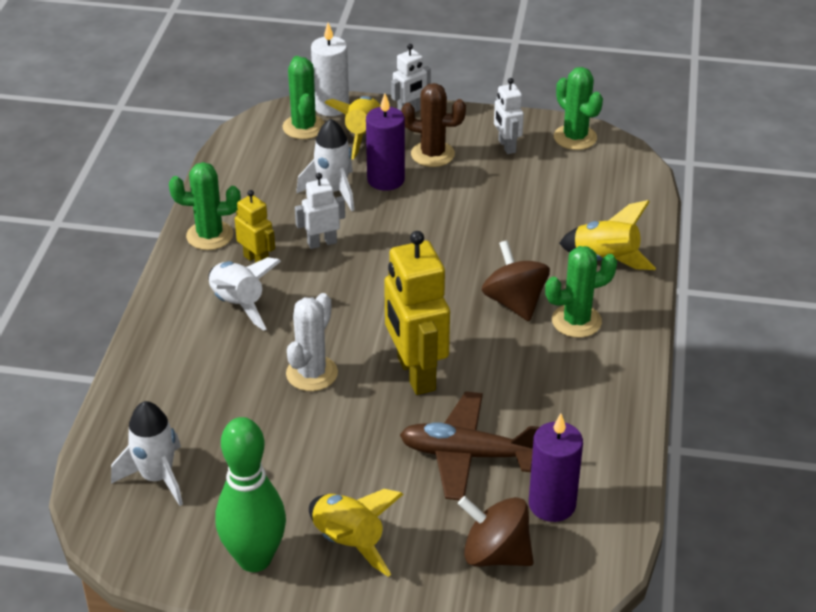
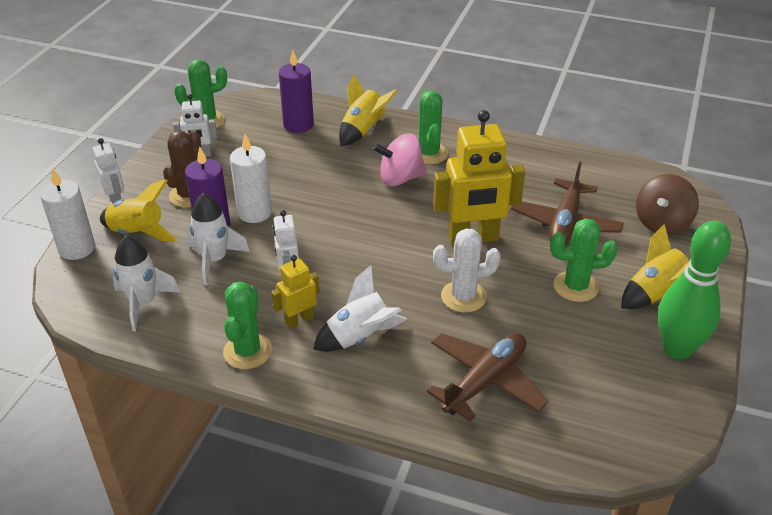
camera: 80 degrees left, 0 degrees up
(157, 477) = (585, 408): white rocket -> white rocket (143, 303)
(187, 399) = (485, 381): none -> brown plane
(304, 127) = (100, 270): green cactus -> green cactus (576, 286)
(312, 373) = (463, 297): white cactus -> white cactus turned 45 degrees counterclockwise
(416, 203) = (254, 212): none -> white candle
(514, 302) = (400, 178): brown spinning top -> pink spinning top
(552, 504) = (614, 192): purple candle -> purple candle (298, 125)

